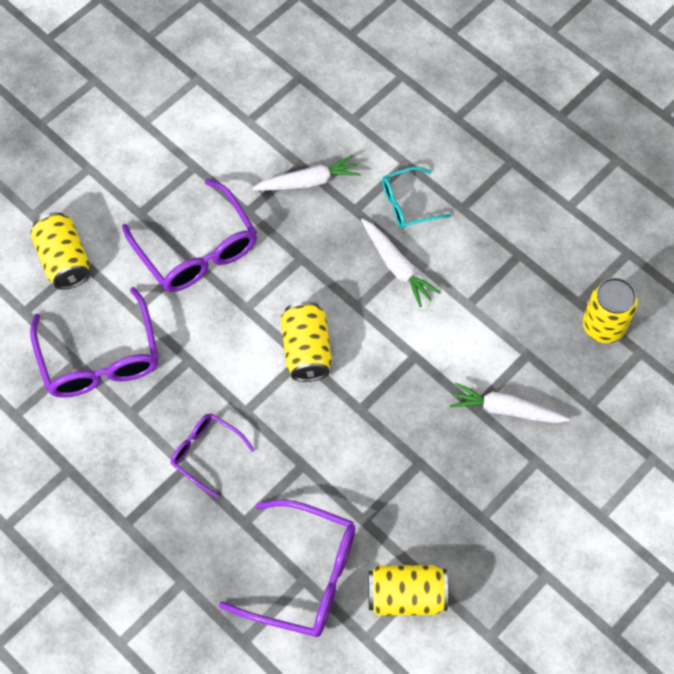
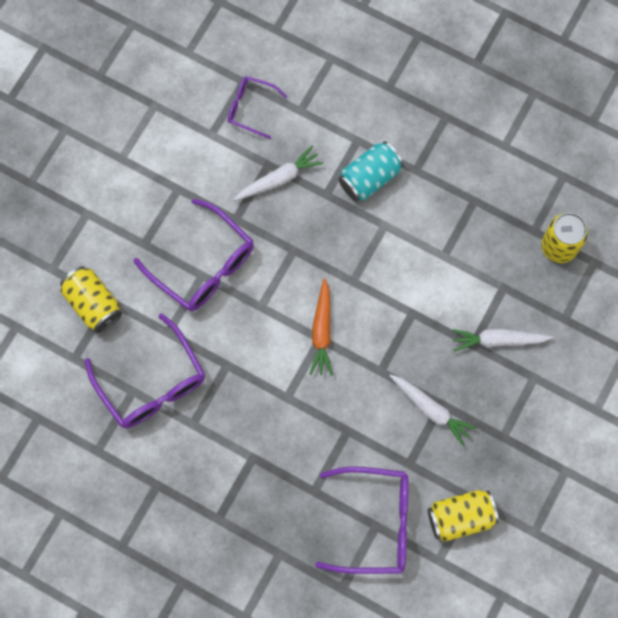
camera: 15 degrees left, 10 degrees up
(206, 453) = (265, 442): purple glasses -> purple glasses (251, 108)
(306, 350) = (322, 331): yellow can -> orange carrot
(396, 266) = (375, 237): white carrot -> white carrot (431, 410)
(408, 204) = (369, 178): turquoise glasses -> turquoise can

